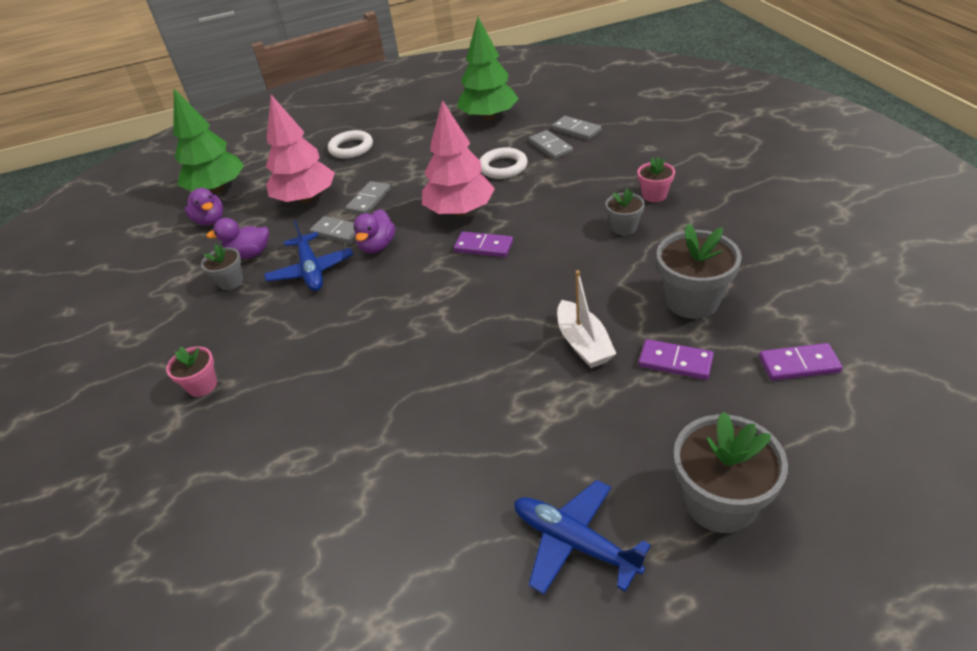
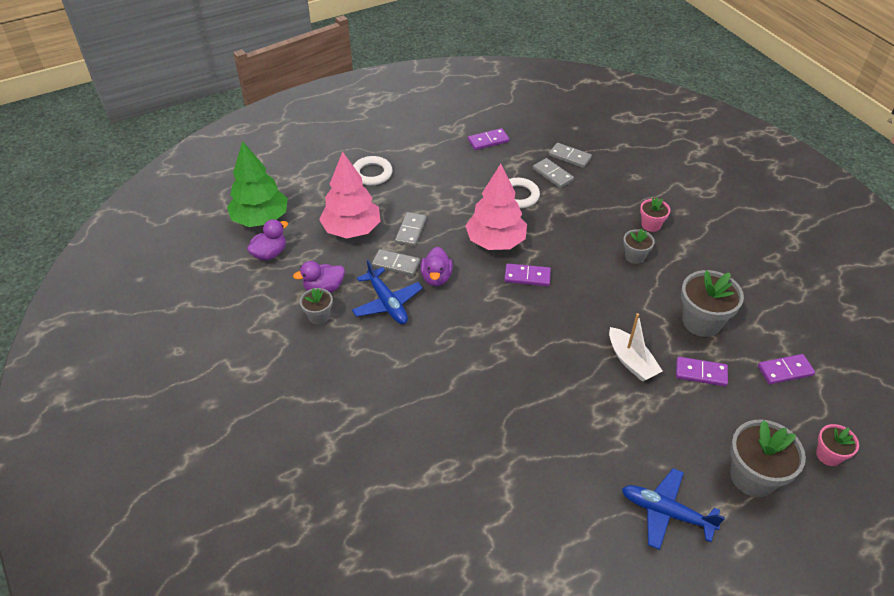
camera: 15 degrees left, 5 degrees up
(202, 385) = (339, 413): pink flower pot -> pink flower pot (828, 455)
(210, 220) = (270, 253): purple duck -> purple duck turned 90 degrees counterclockwise
(489, 117) = (488, 141): green tree -> purple domino

